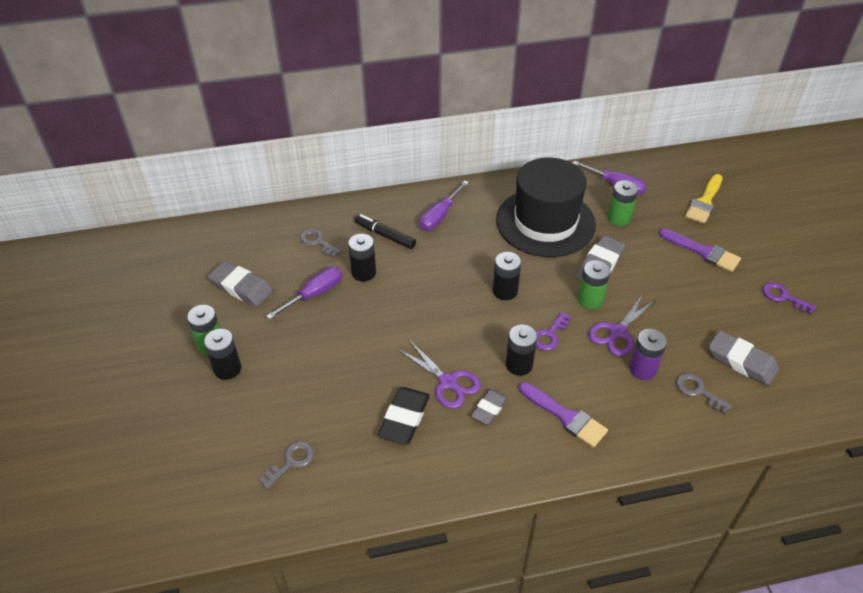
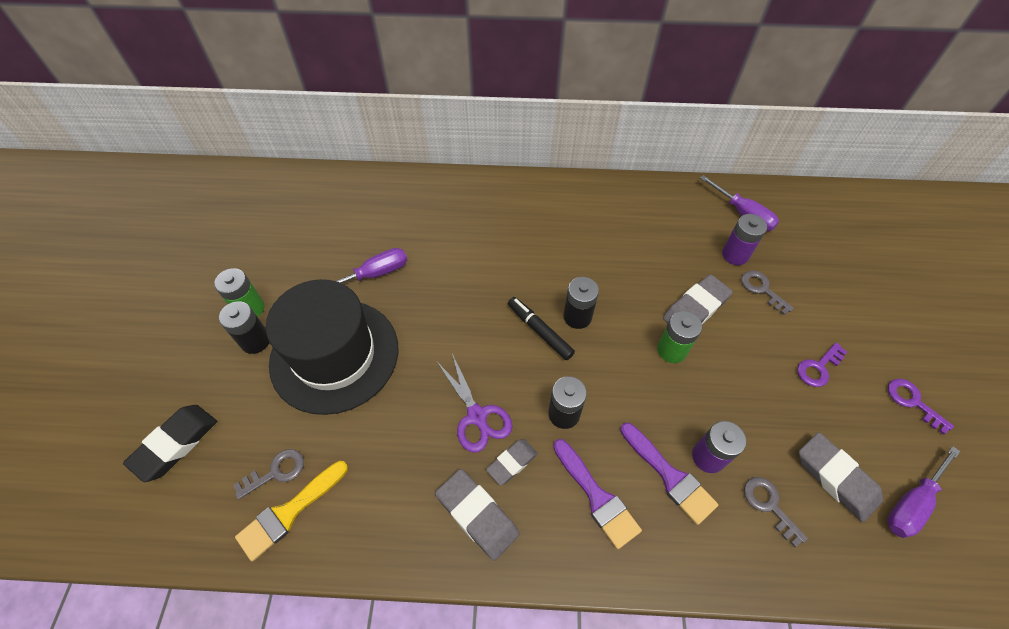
camera: 15 degrees right, 10 degrees up
(241, 287) = (304, 250): grey eraser -> grey eraser (477, 515)
(317, 242) = (398, 215): grey key -> grey key (762, 289)
(363, 272) = (433, 260): black battery -> none
(385, 235) = (470, 221): black marker -> black marker (539, 331)
(404, 418) = (414, 450): black eraser -> black eraser (175, 444)
(440, 216) = (535, 211): purple screwdriver -> purple screwdriver (911, 502)
(545, 222) = (649, 242): black hat -> black hat (334, 355)
(549, 335) = (611, 384): purple key -> purple key (818, 368)
(617, 332) = (691, 400): purple scissors -> none
(619, 218) = (735, 255): green battery -> purple battery
(703, 252) = (825, 318): purple brush -> purple brush (670, 476)
(704, 202) = (844, 255): yellow brush -> yellow brush (289, 512)

